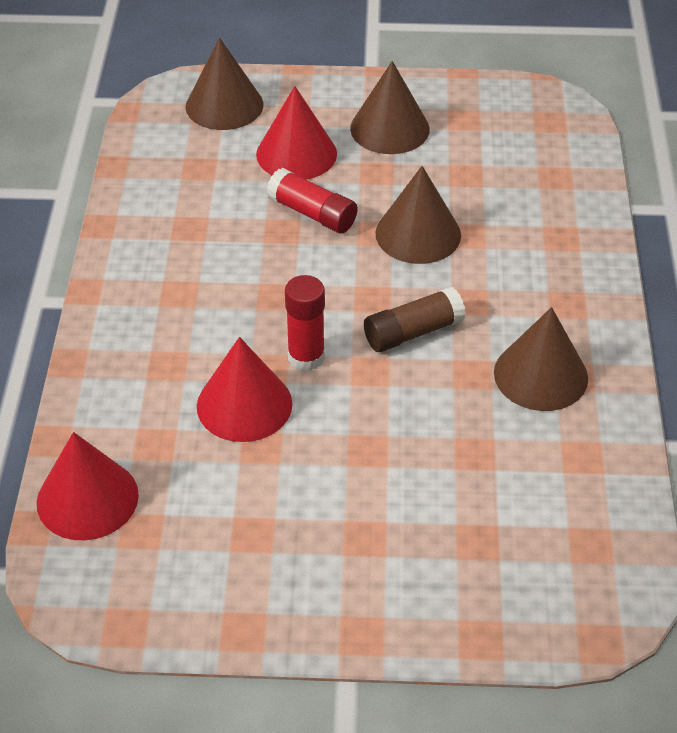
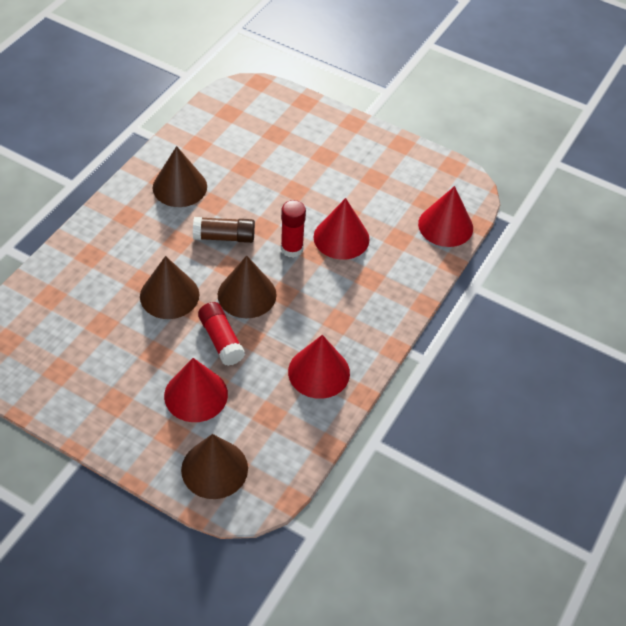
camera: 155 degrees left, 5 degrees up
(168, 228) = (319, 372): none -> red cone
(389, 128) = (116, 386): brown cone -> brown cone (247, 294)

